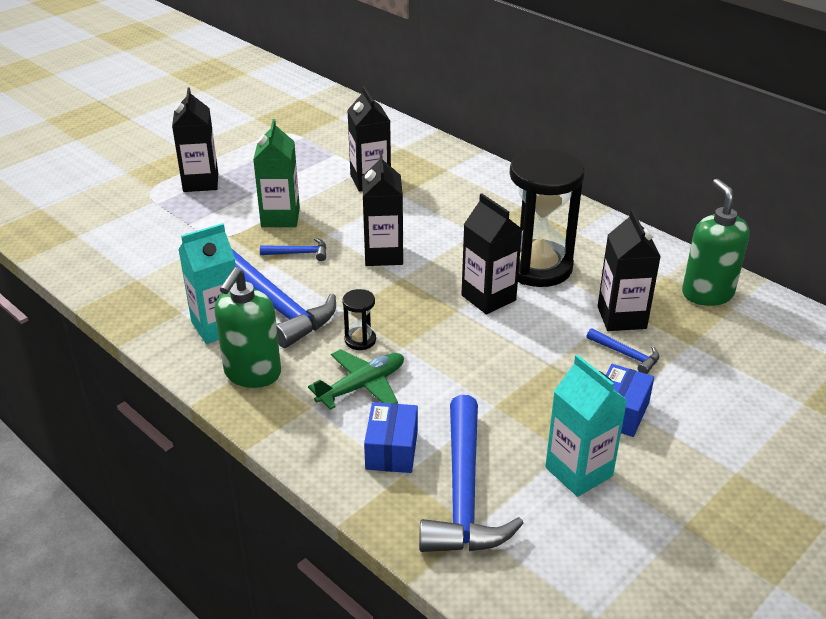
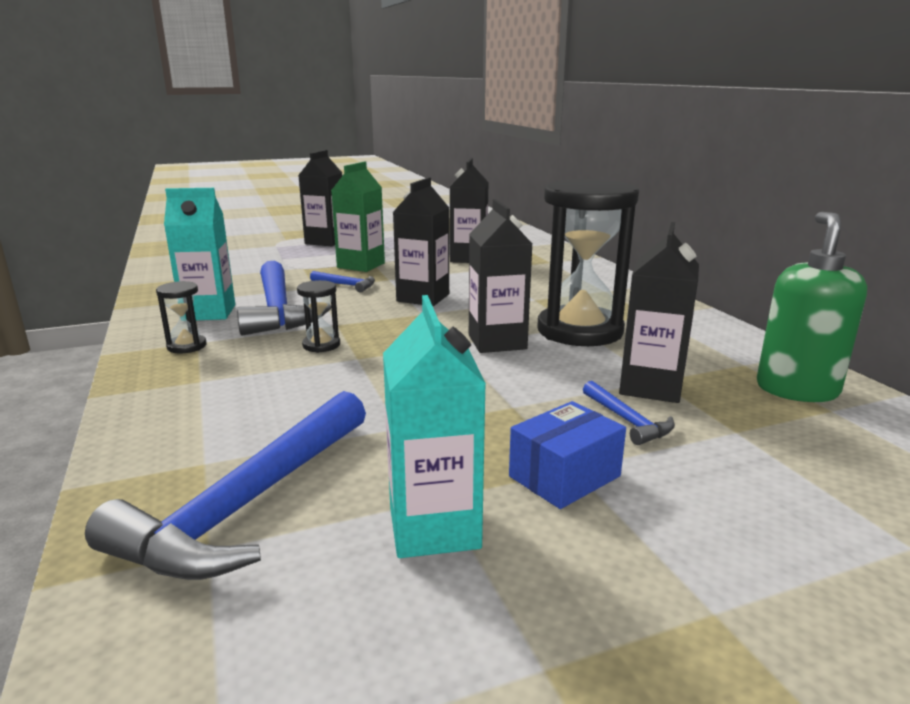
camera: 25 degrees right, 15 degrees down
(252, 373) = (187, 346): green soap dispenser -> black hourglass
(362, 386) = (273, 377): green plane -> none
(391, 450) = (226, 436): blue box -> none

